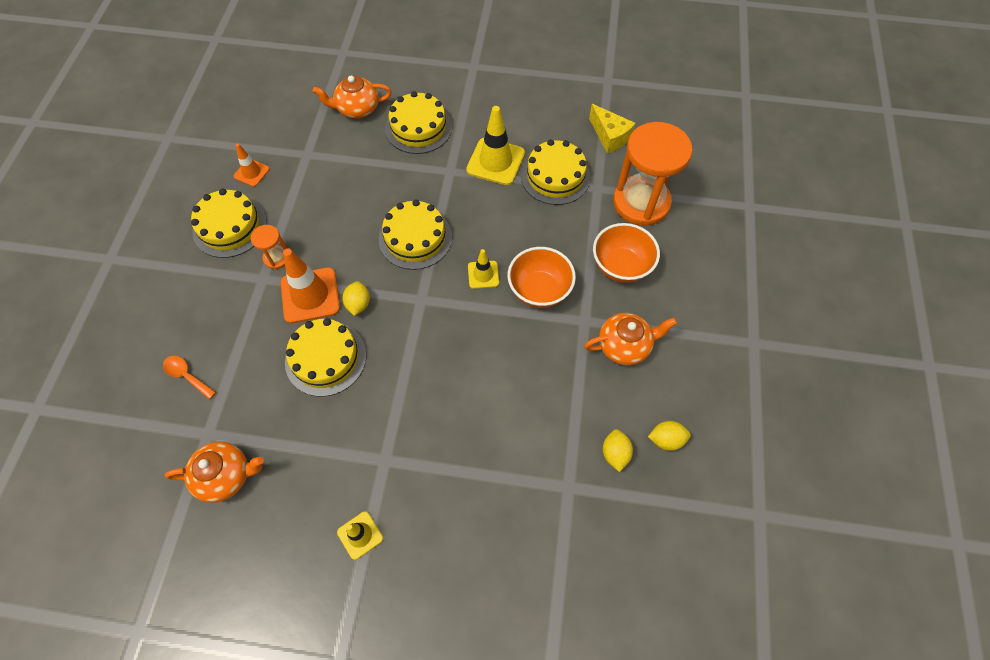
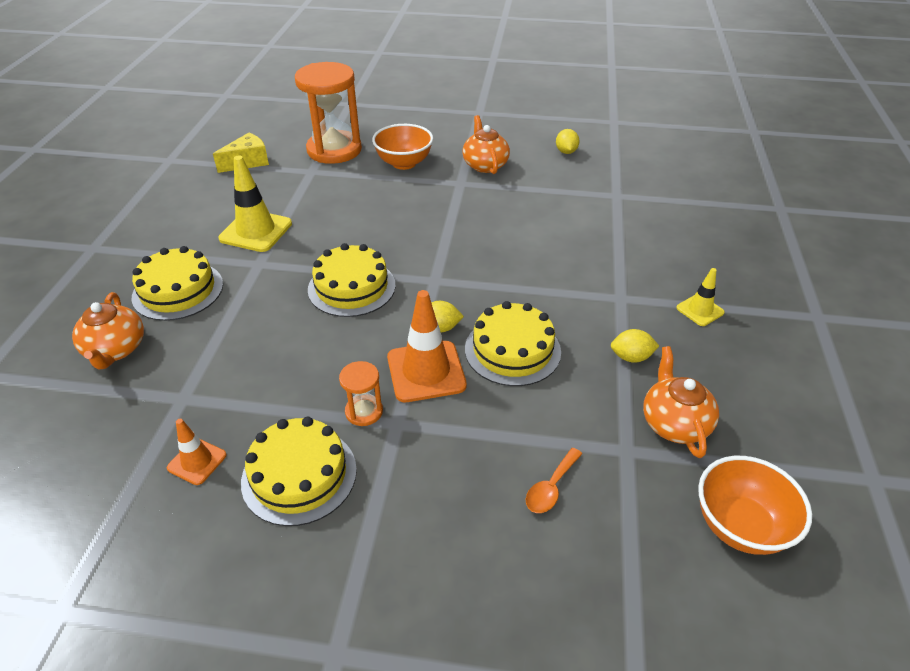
camera: 90 degrees left, 20 degrees down
(483, 274) = (406, 239): yellow traffic cone -> none
(539, 290) = (427, 206): orange bowl -> orange bowl (740, 526)
(555, 176) = (289, 194): yellow cake -> none
(615, 453) = (583, 174): yellow lemon -> yellow lemon (631, 357)

